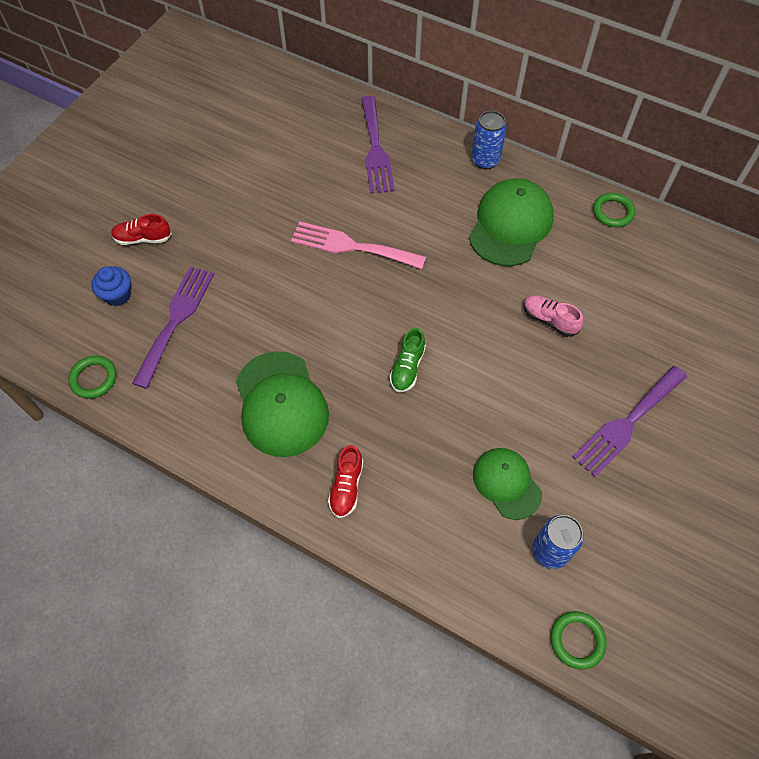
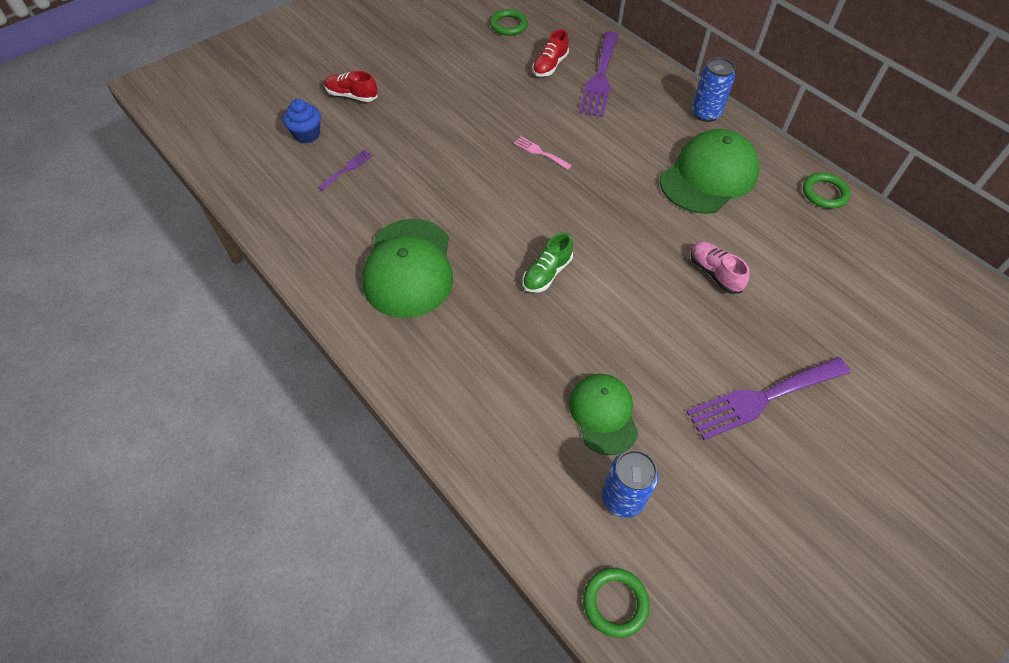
camera: 20 degrees right, 5 degrees down
(94, 378) = (251, 195): green ring -> green ring (508, 25)
(176, 320) = (347, 169): purple fork -> purple fork, size x0.47
(346, 487) = (436, 362): red shoe -> red shoe (550, 66)
(351, 246) = (540, 152): pink fork -> pink fork, size x0.47

